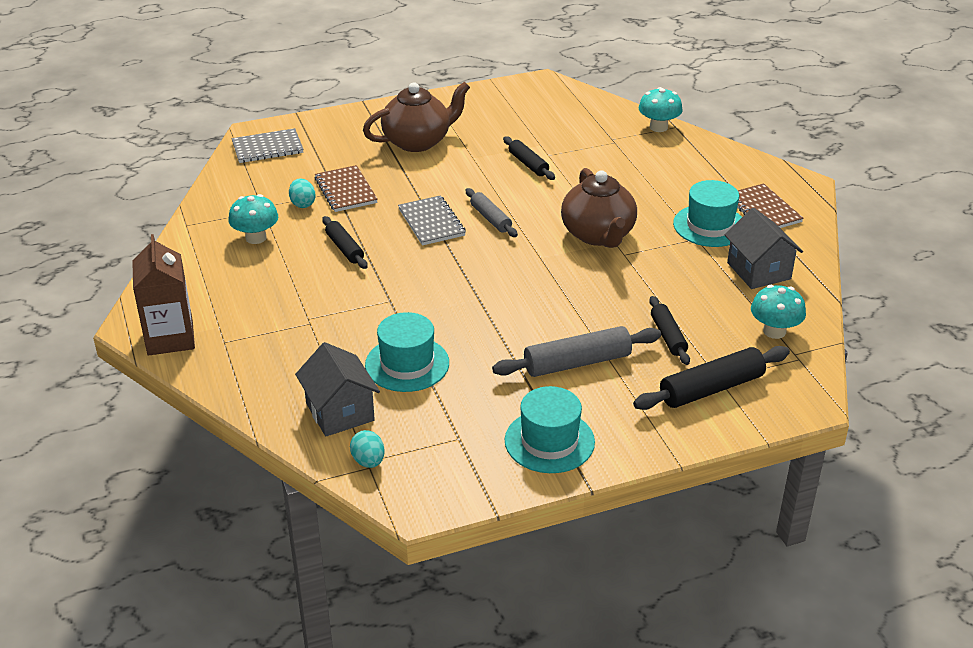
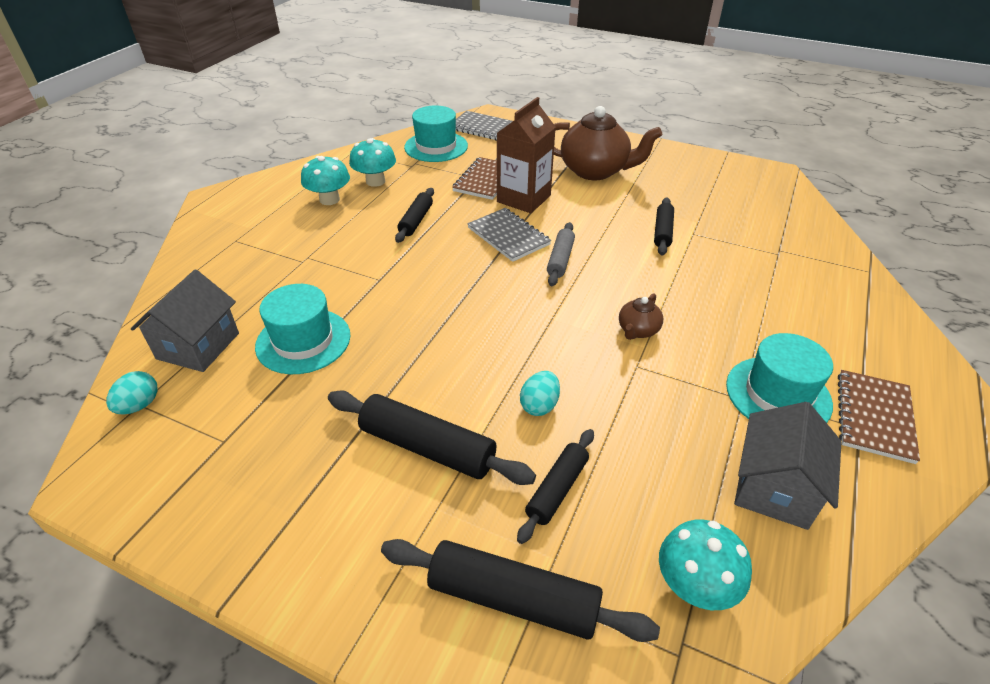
camera: 45 degrees right, 5 degrees up
(170, 338) = (215, 218): brown carton -> brown carton (523, 198)
(303, 204) = (442, 174): turquoise egg -> turquoise egg (539, 405)
(431, 222) = (508, 236): grey notebook -> grey notebook turned 60 degrees counterclockwise
(549, 441) = (276, 513): turquoise hat -> turquoise hat (436, 147)
(577, 363) = (427, 447): grey rolling pin -> black rolling pin
(598, 235) = (638, 330): brown teapot -> brown teapot, size x0.47
(658, 127) = (848, 262): turquoise mushroom -> turquoise mushroom (329, 200)

